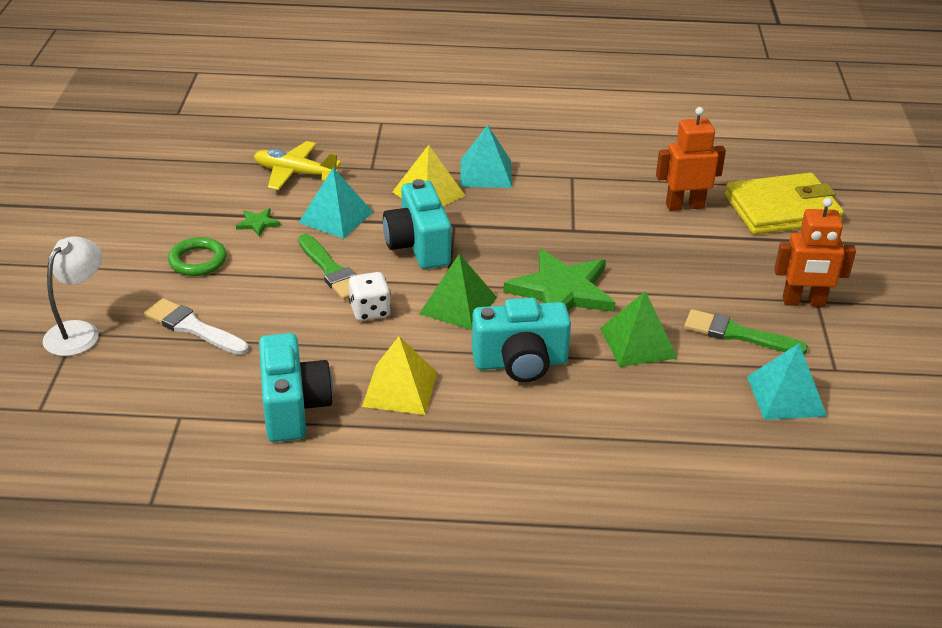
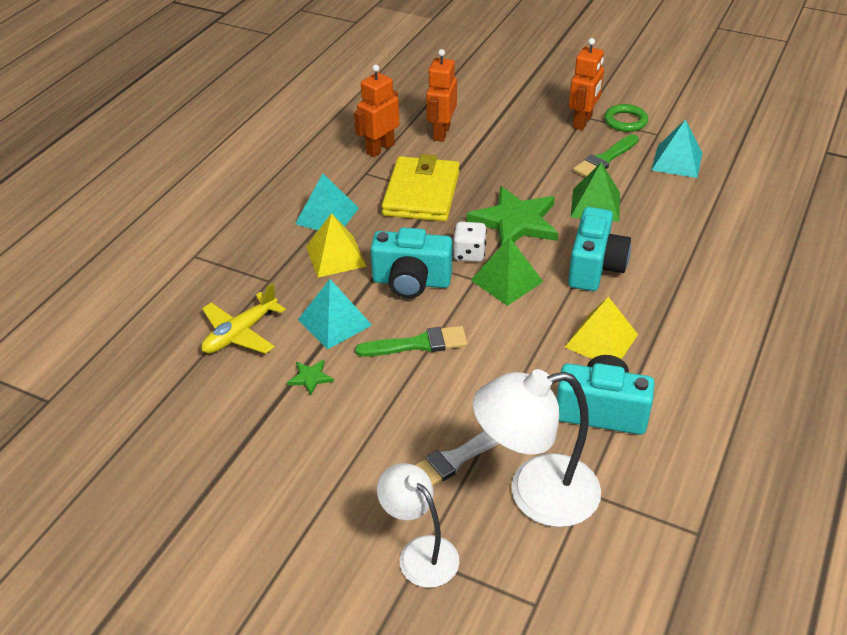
camera: 65 degrees left, 5 degrees up
(166, 384) = (536, 494): none -> white lamp
(198, 261) = (347, 435): green ring -> green ring (625, 121)
(370, 311) = (489, 333): white dice -> white dice (469, 254)
(621, 175) = (380, 149): none -> orange robot
(782, 209) = (473, 94): yellow wallet -> yellow wallet (421, 193)

